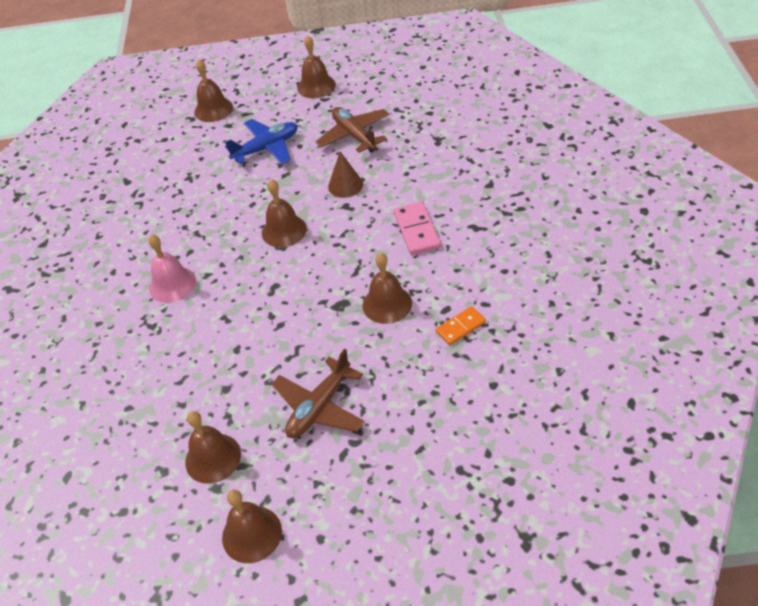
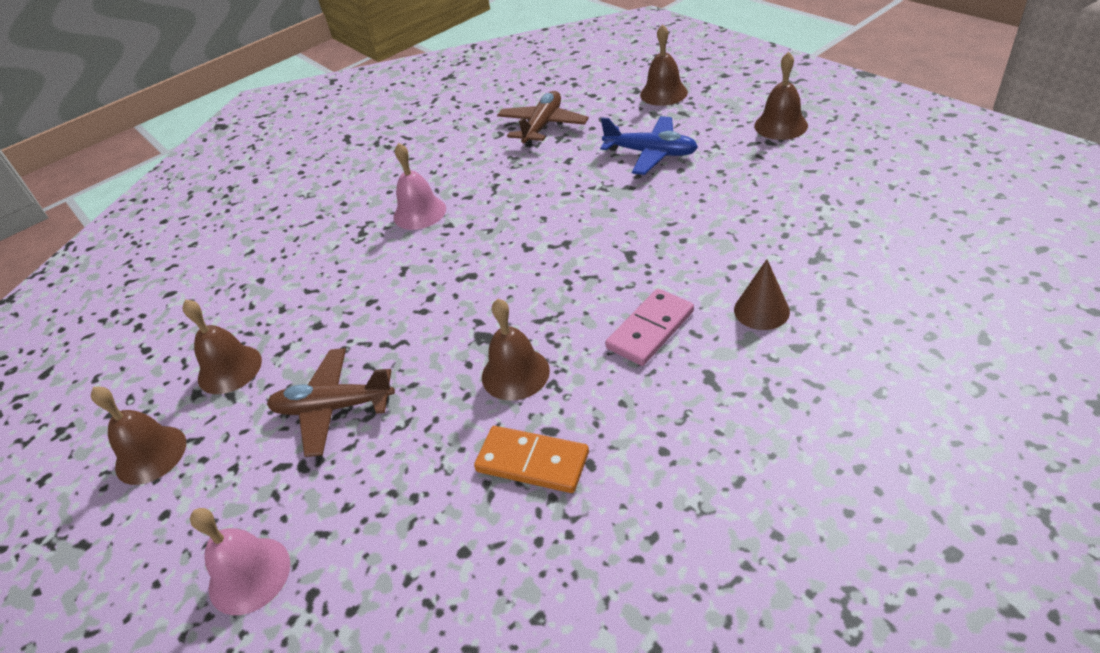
camera: 55 degrees right, 5 degrees down
(284, 230) = (550, 234): brown bell -> none
(345, 185) = (659, 234): brown cone -> brown cone (761, 310)
(354, 135) = (742, 194): brown plane -> brown plane (542, 126)
(418, 499) = (249, 575): none -> pink bell
(460, 327) = (532, 462): orange domino -> orange domino, size x1.50

